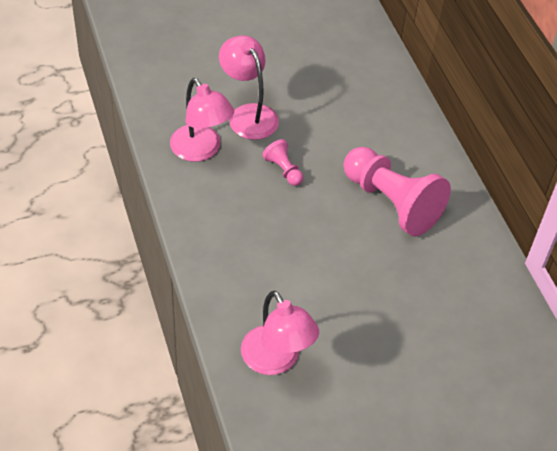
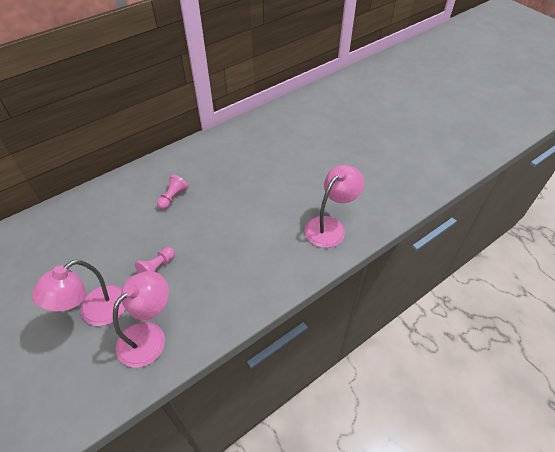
camera: 105 degrees left, 0 degrees up
(391, 202) = (173, 197): pink pawn -> pink pawn, size x0.44

